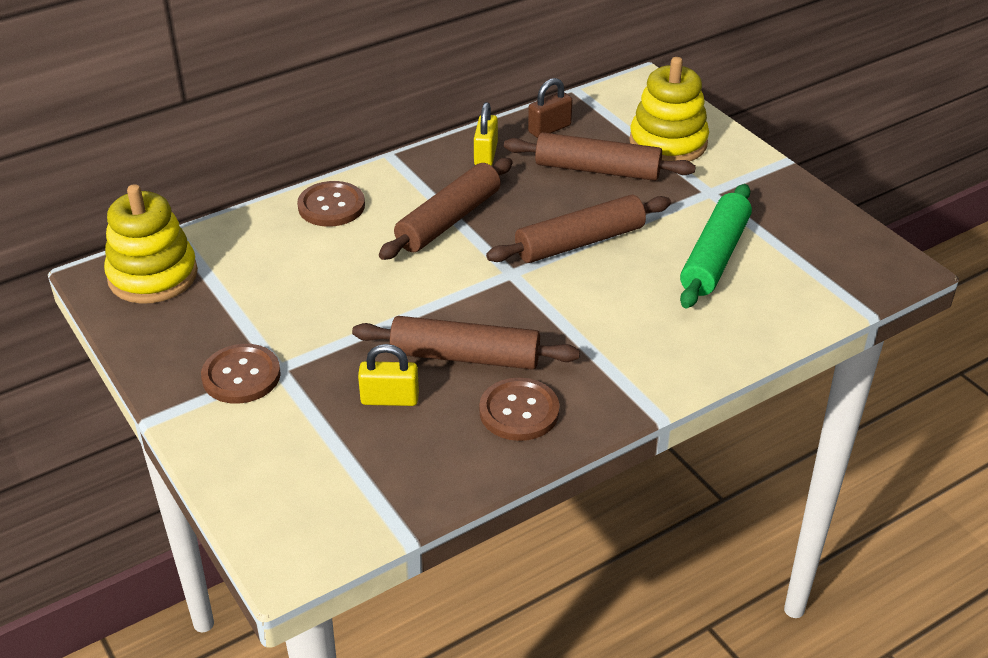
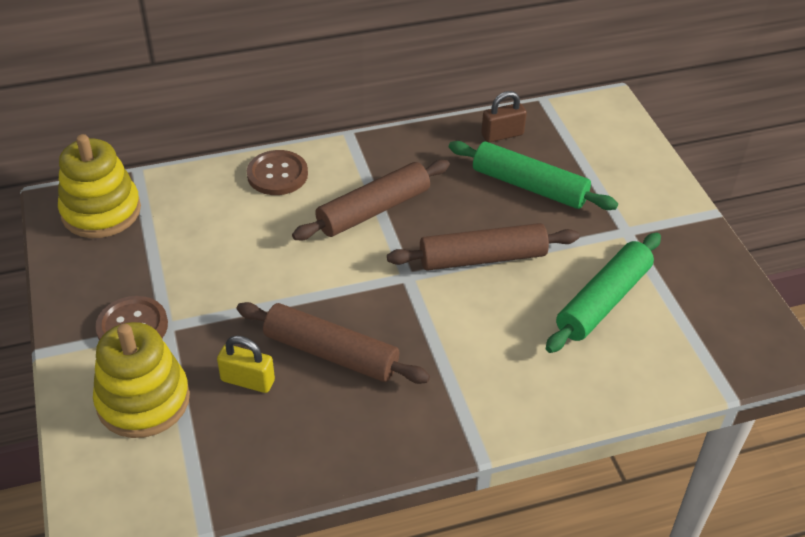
camera: 15 degrees right, 5 degrees up
(485, 155) = (433, 150): yellow padlock -> none
(519, 411) = (356, 421): brown button -> none
(597, 170) = (529, 186): brown rolling pin -> green rolling pin
(668, 143) = (607, 171): yellow stacking toy -> yellow stacking toy (143, 400)

